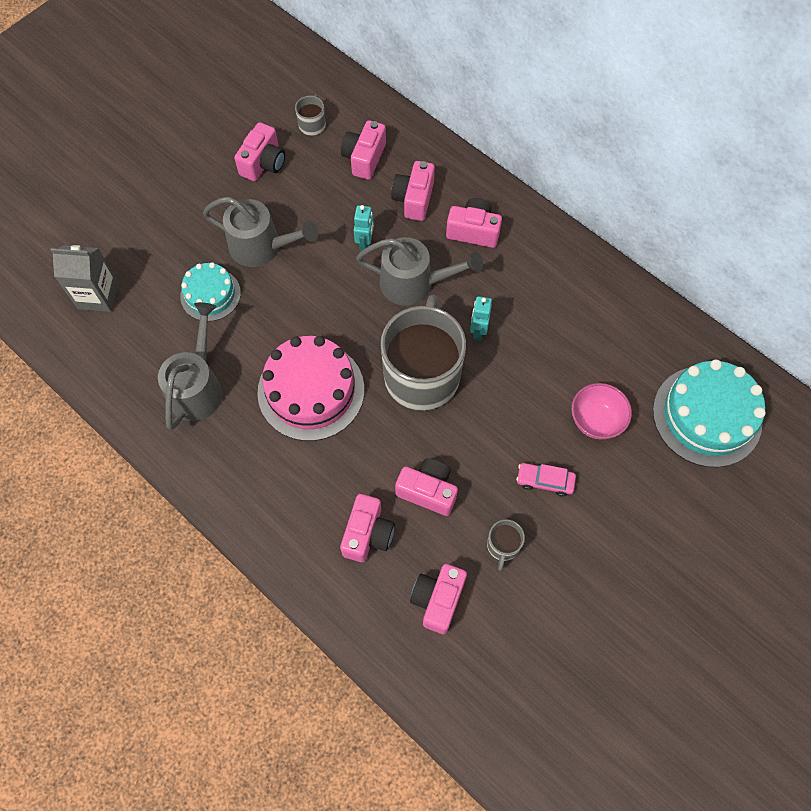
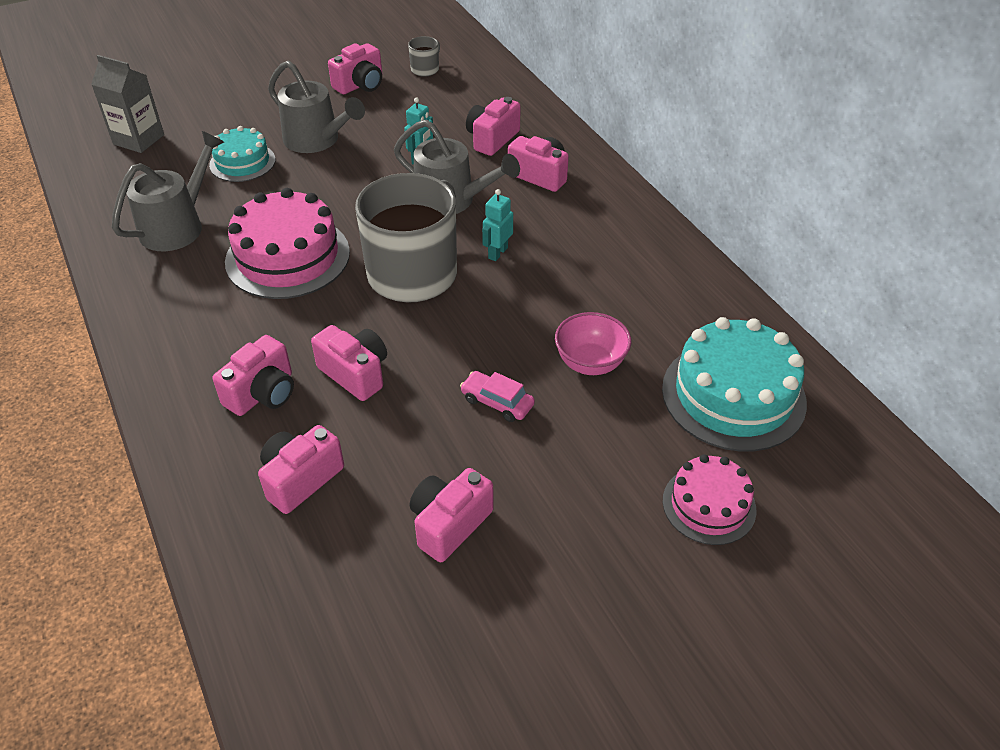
camera: 20 degrees right, 20 degrees down
(364, 158) = (460, 101): pink camera -> pink camera (449, 524)
(503, 546) = (410, 450): grey mug -> none
(724, 519) = (709, 505): none -> pink cake

